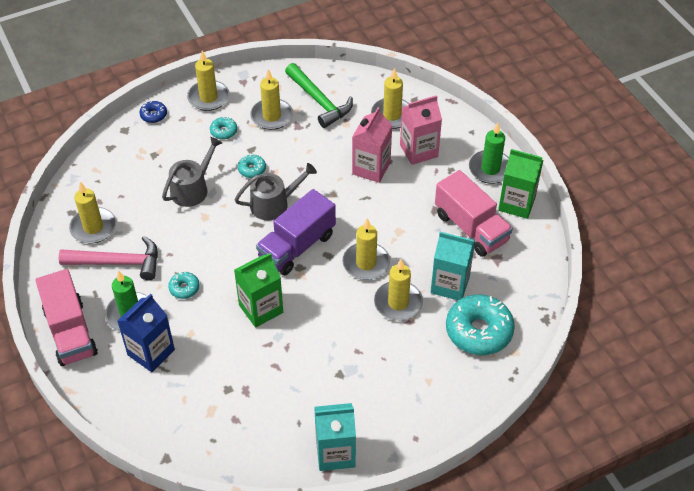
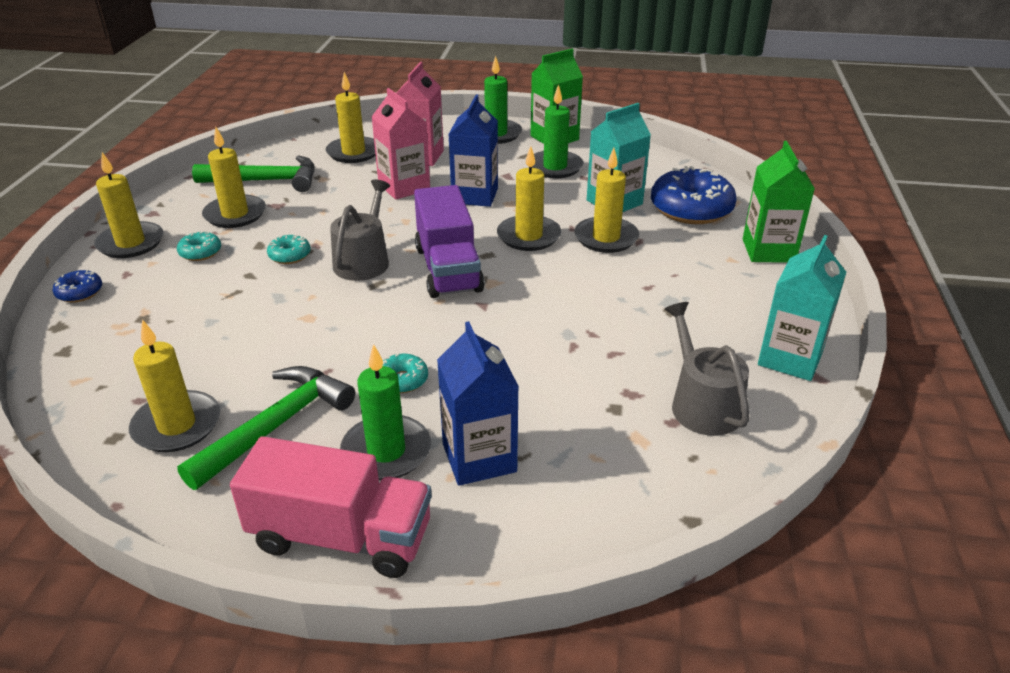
camera: 55 degrees left, 15 degrees down
(118, 262) = (276, 426): pink hammer -> green hammer
(192, 188) = (249, 309): grey watering can -> grey watering can (702, 404)
(261, 309) = (511, 330): green carton -> green carton (768, 251)
(392, 209) = (475, 196): none -> blue carton
(471, 228) = (555, 167): pink truck -> green candle
(478, 331) = (691, 209): turquoise donut -> blue donut

